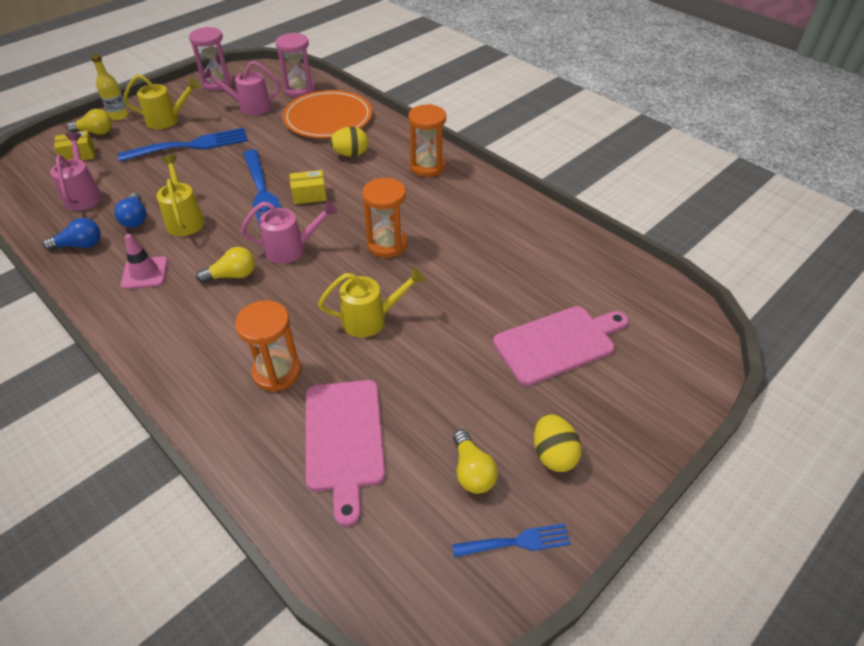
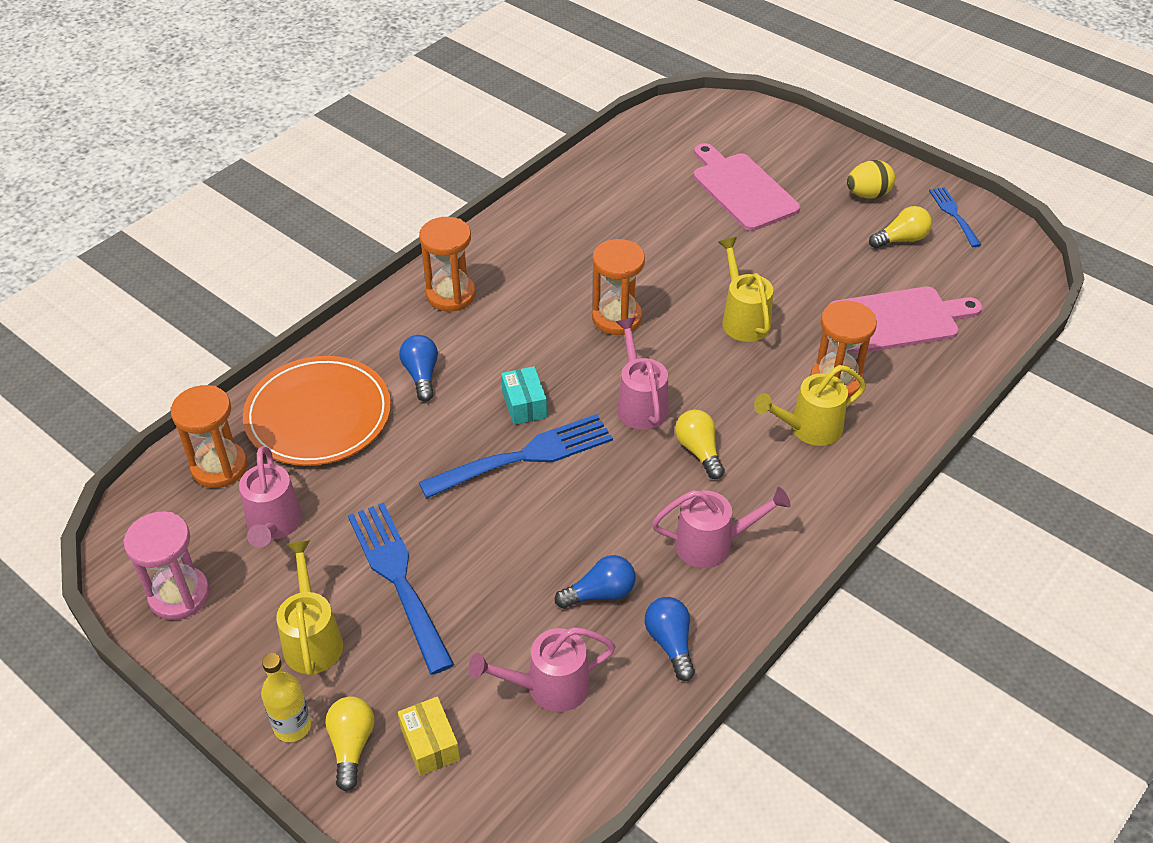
camera: 95 degrees left, 0 degrees up
(145, 273) = (712, 544): pink traffic cone -> pink watering can
(185, 219) = (594, 532): yellow watering can -> yellow watering can (808, 428)
(299, 90) = (219, 467): pink hourglass -> orange hourglass
(309, 195) = (524, 405): yellow box -> turquoise box
(351, 154) = (421, 375): yellow egg -> blue light bulb

